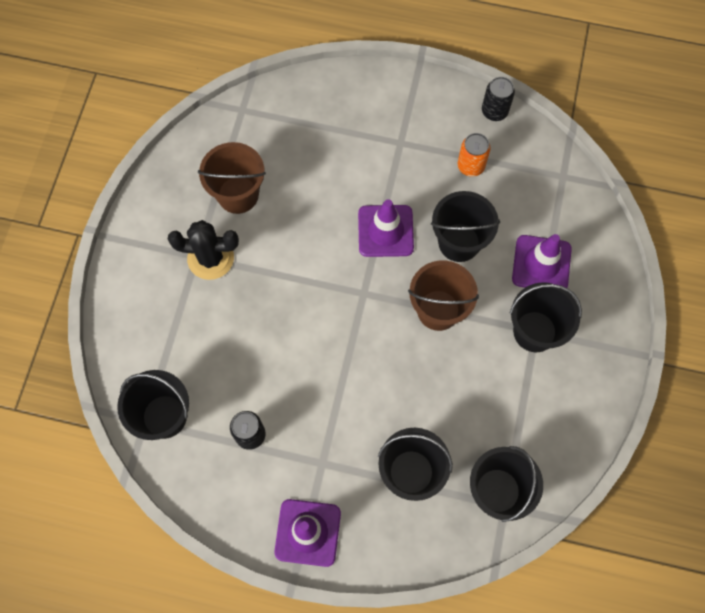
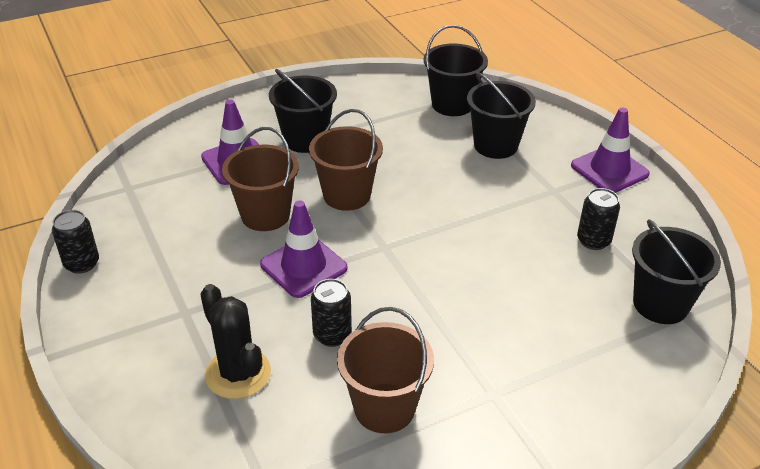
camera: 130 degrees left, 30 degrees down
(210, 258) = (481, 379): black cactus -> black cactus (238, 374)
(312, 206) = (332, 335): none -> black can
(459, 242) = (265, 215): black bucket -> brown bucket
(470, 166) = (169, 248): orange can -> none

